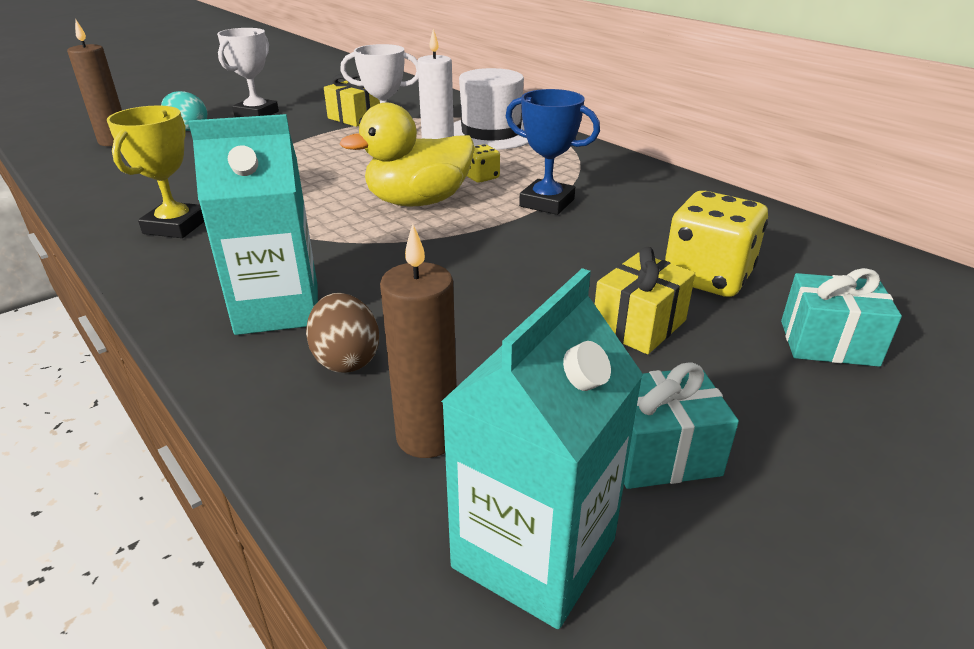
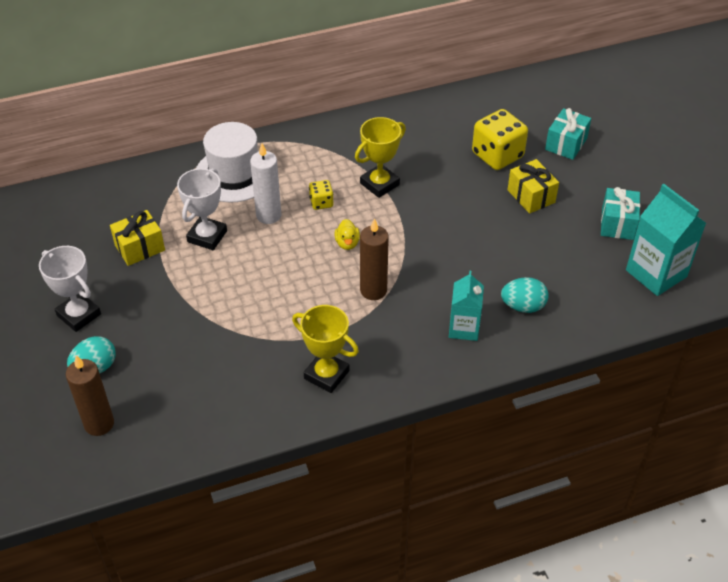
camera: 70 degrees left, 15 degrees up
(278, 309) = (464, 328): turquoise carton -> turquoise carton, size x0.64
(346, 359) = (523, 306): brown egg -> turquoise egg
(418, 202) = (347, 243): yellow duck -> yellow duck, size x0.42
(427, 437) = (588, 288): brown candle -> brown candle (373, 290)
(547, 203) = (379, 184): blue trophy -> yellow trophy

